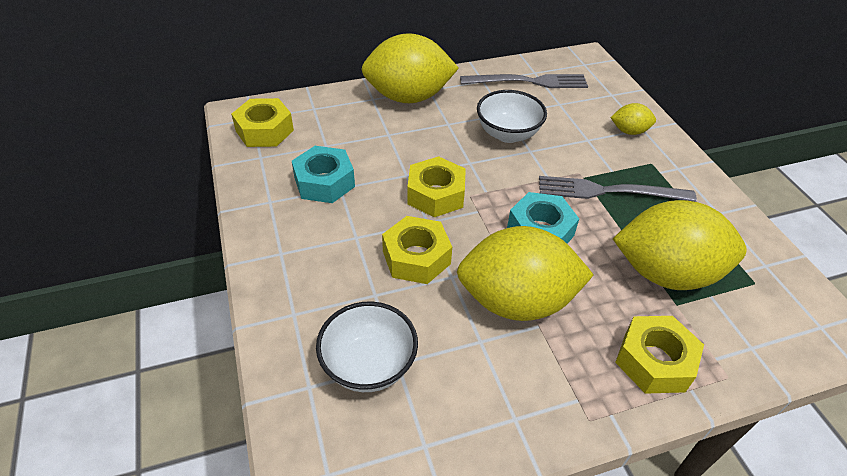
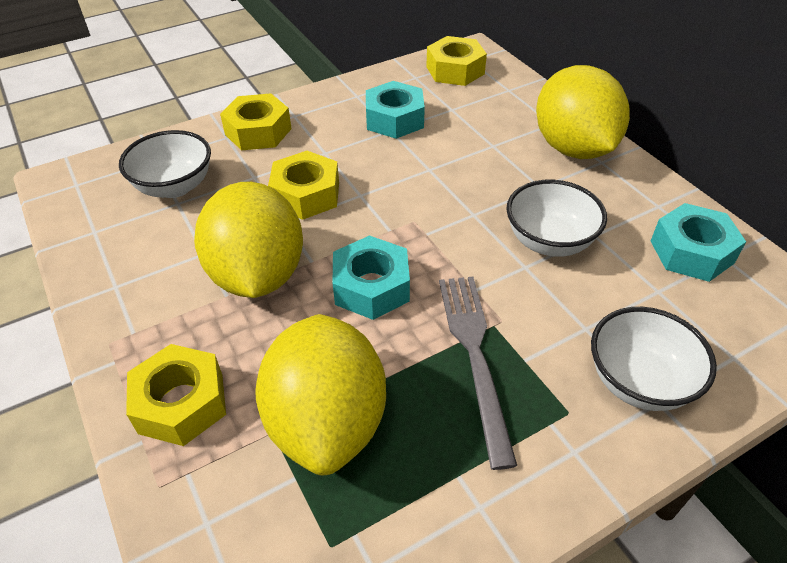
camera: 80 degrees right, 0 degrees up
(436, 194) = (405, 195): yellow nut -> yellow nut (258, 131)
(528, 82) = (691, 252): grey fork -> turquoise nut
(629, 131) = (639, 381): yellow lemon -> white bowl

